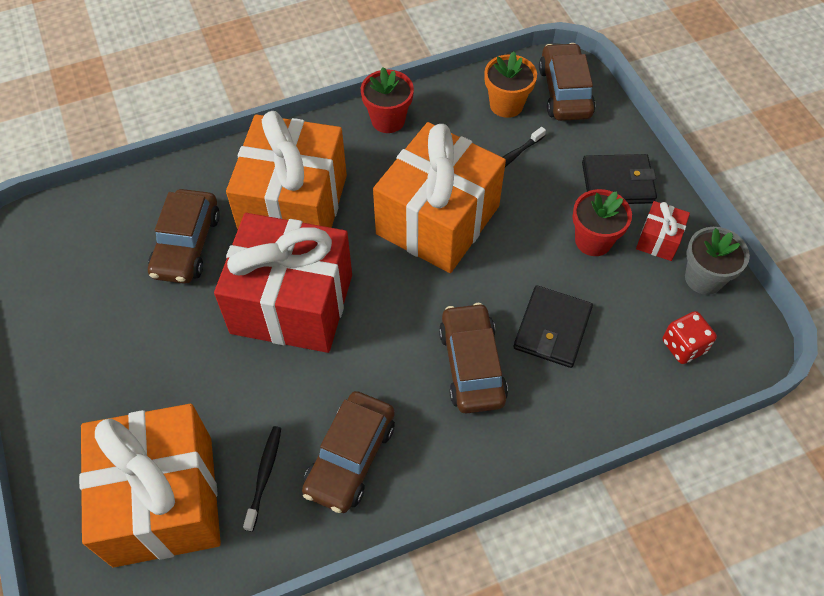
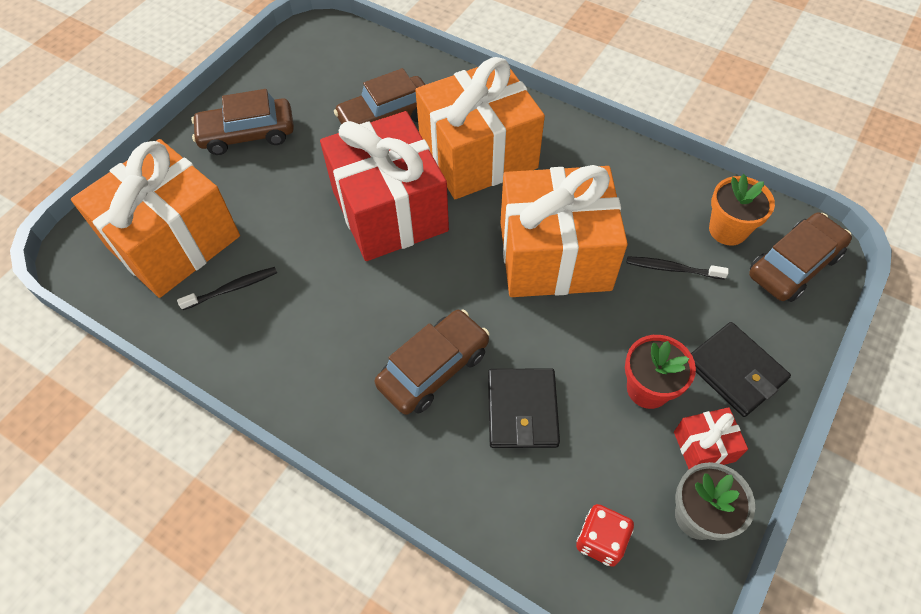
camera: 55 degrees right, 0 degrees up
(350, 457) = (285, 334): brown car -> brown car (247, 134)
(388, 120) = (620, 159): red flower pot -> none
(552, 329) = (522, 410): black wallet -> black wallet turned 75 degrees counterclockwise

